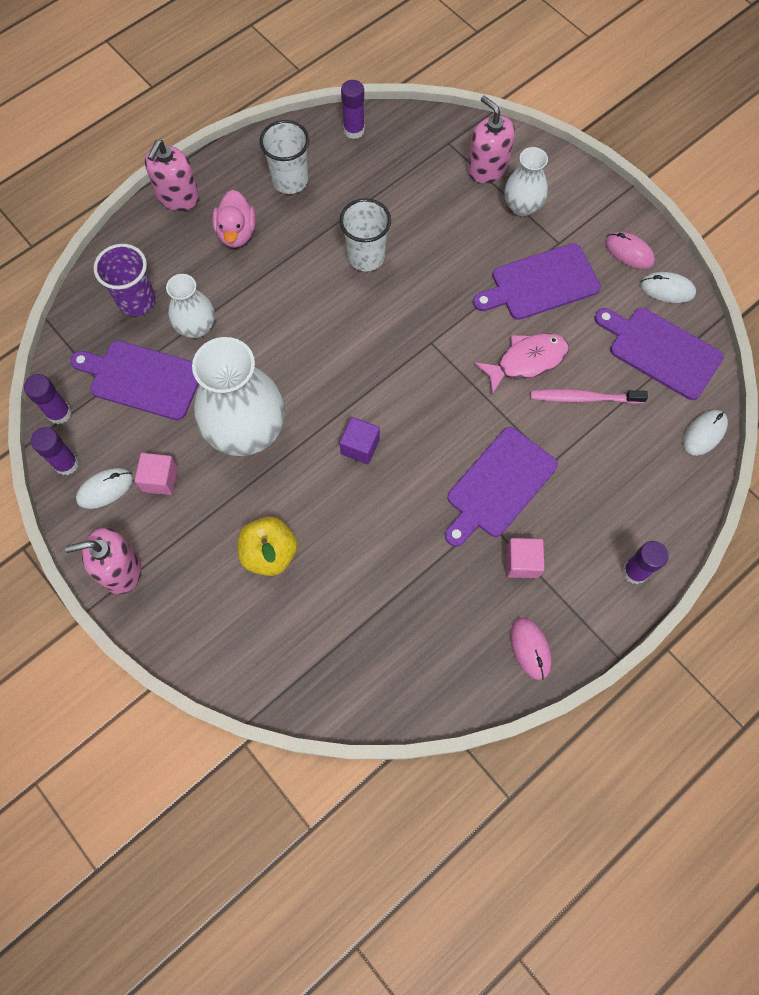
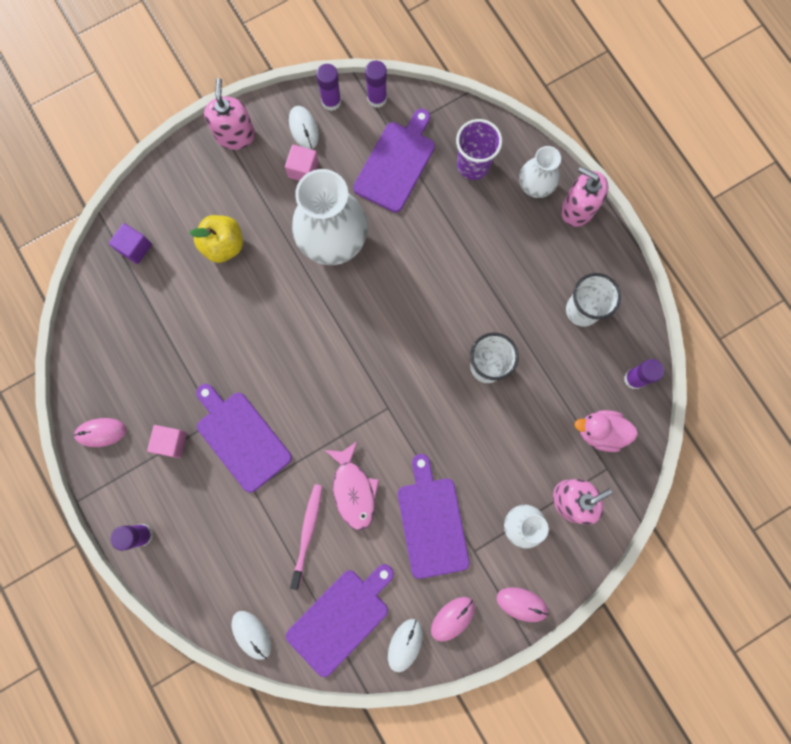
camera: 100 degrees right, 10 degrees up
(196, 327) = (438, 211): white vase -> white vase (535, 186)
(237, 233) = (530, 255): pink duck -> pink duck (600, 432)
(360, 446) = (300, 329): purple cube -> purple cube (135, 248)
(597, 196) = (522, 604): none -> pink mouse

